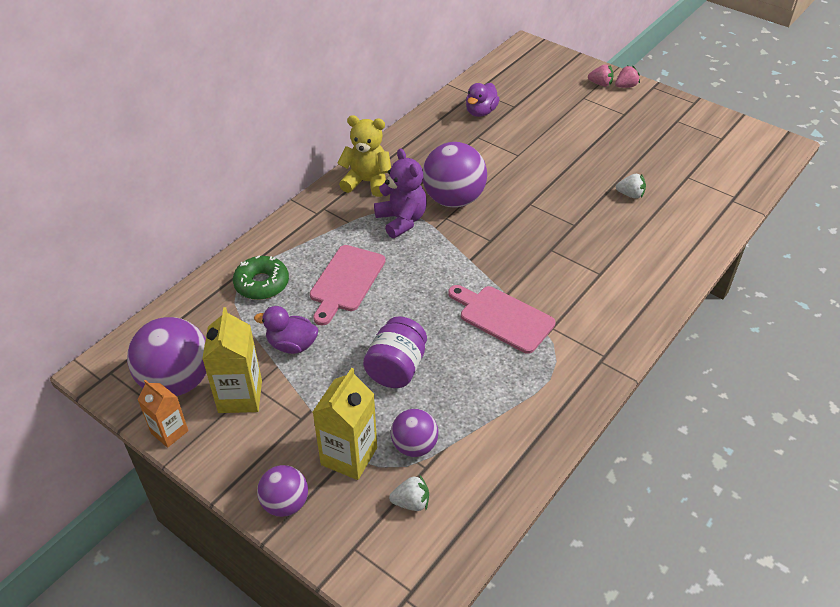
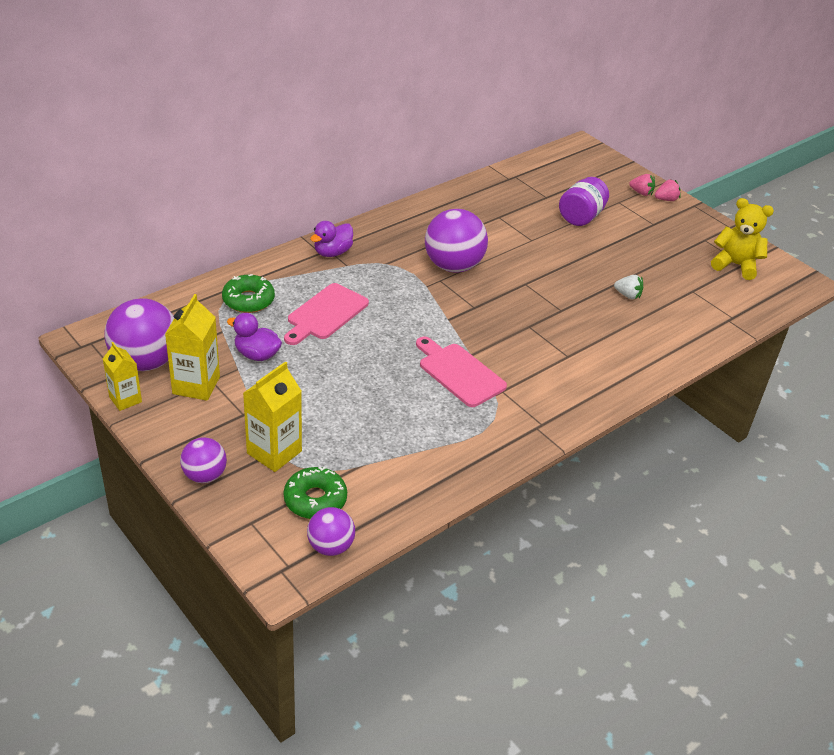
camera: 10 degrees right, 5 degrees down
(169, 432) = (125, 399): orange carton -> yellow carton
(367, 182) = (377, 235): yellow teddy bear -> yellow teddy bear (735, 265)
(396, 368) = (344, 393): purple jar -> purple jar (581, 217)
(401, 220) = (397, 274): purple teddy bear -> none
(411, 502) = (315, 500): white strawberry -> green donut
(414, 446) = (335, 457): purple ball -> purple ball (330, 546)
(480, 112) = (511, 196): purple duck -> purple duck (332, 252)

